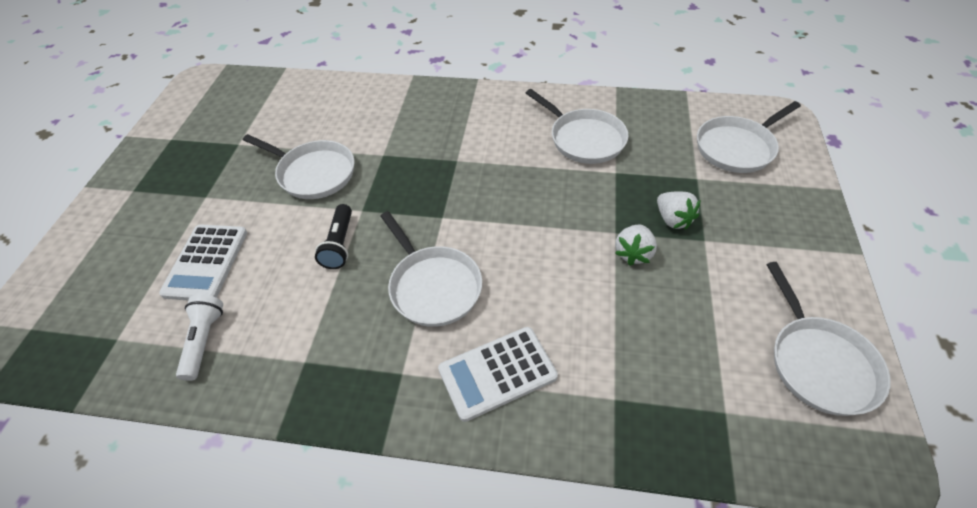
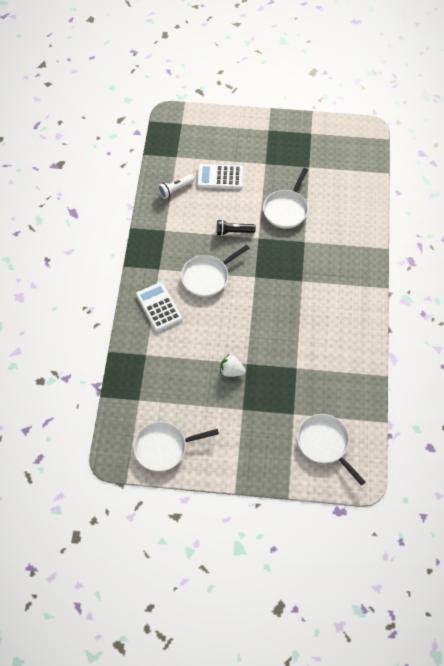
camera: 85 degrees right, 10 degrees up
(204, 340) = (175, 189): white flashlight -> white flashlight turned 150 degrees clockwise
(584, 139) = (327, 351): white pan -> none
(673, 219) = (258, 395): white strawberry -> none

